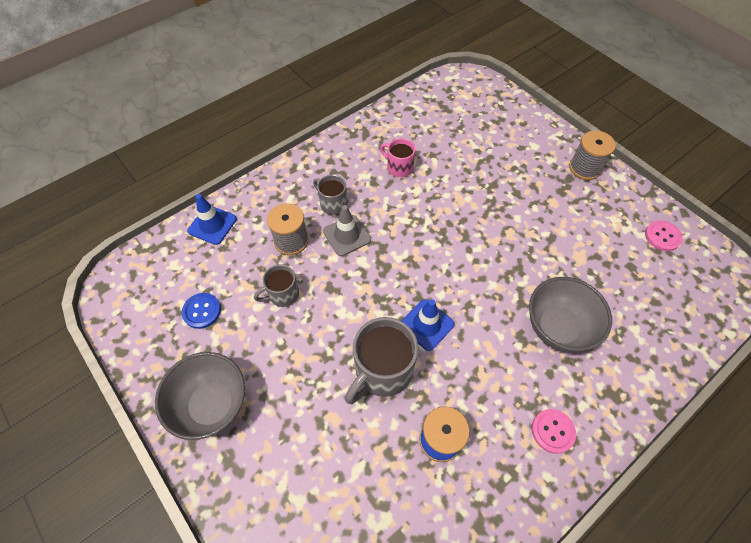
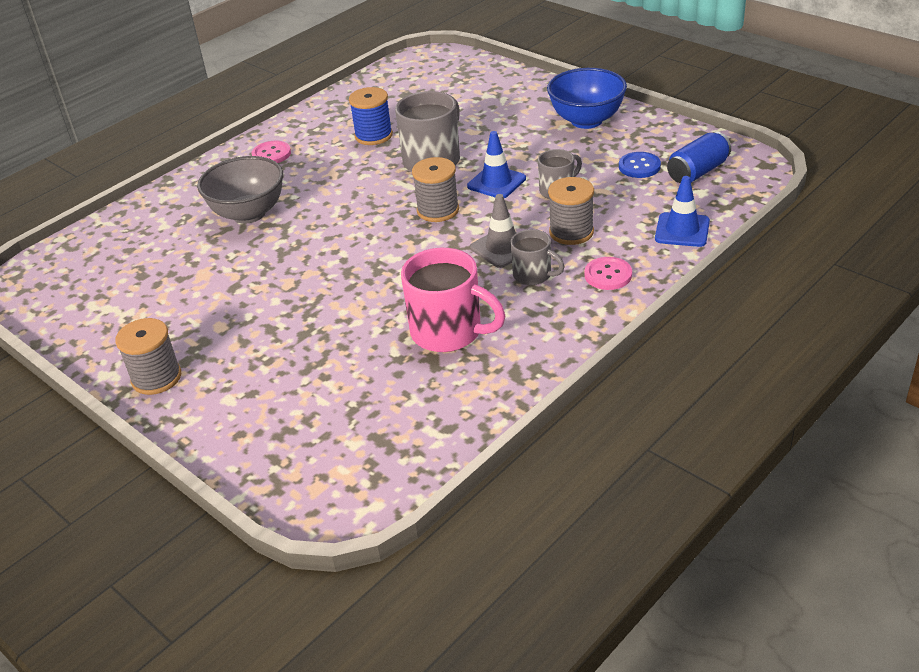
camera: 175 degrees right, 20 degrees down
(160, 291) = (697, 172): none -> blue can
(212, 405) = (586, 120): grey bowl -> blue bowl
(388, 292) = (438, 210): none -> grey spool
(399, 167) = (448, 332): pink mug -> pink mug, size x1.76
(426, 325) = (391, 194): blue traffic cone -> blue traffic cone (496, 182)
(662, 236) = (84, 311): pink button -> pink button (608, 275)

